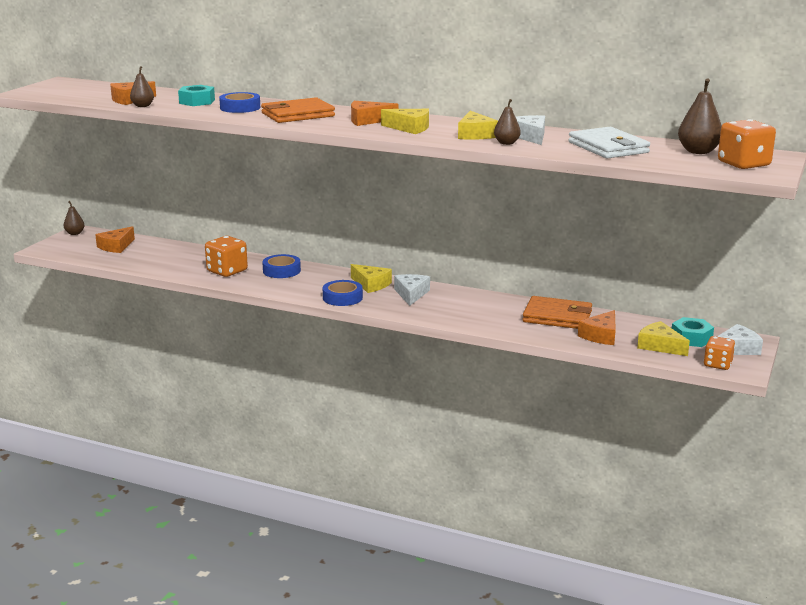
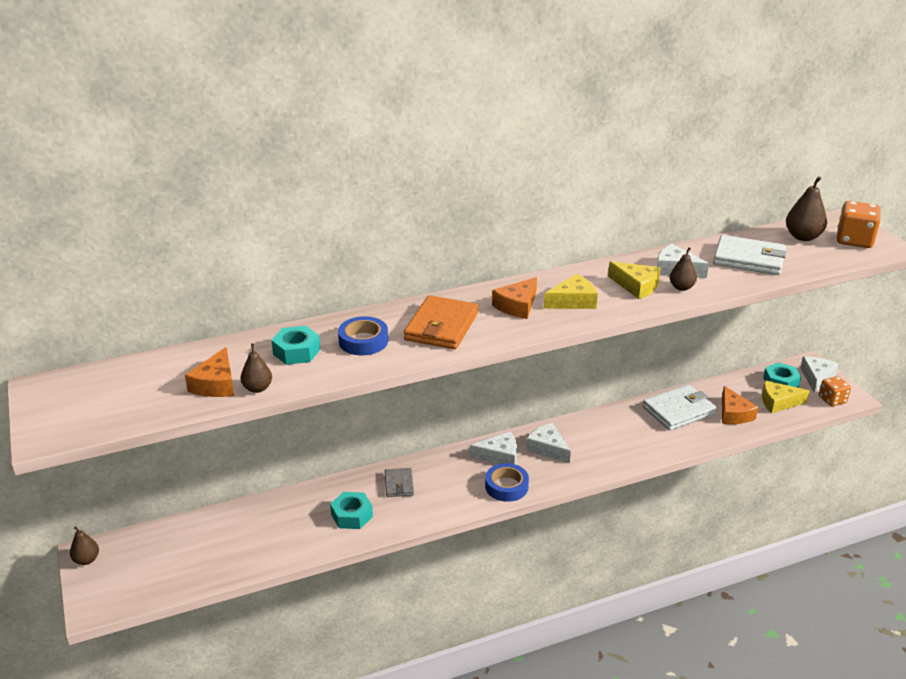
camera: 45 degrees left, 10 degrees up
(116, 246) = (174, 550): orange cheese -> none
(227, 271) = (352, 515): orange dice -> turquoise nut
(281, 271) = (399, 484): blue tape -> grey wallet
(371, 284) = (499, 456): yellow cheese -> white cheese
(557, 317) = (678, 411): orange wallet -> white wallet

